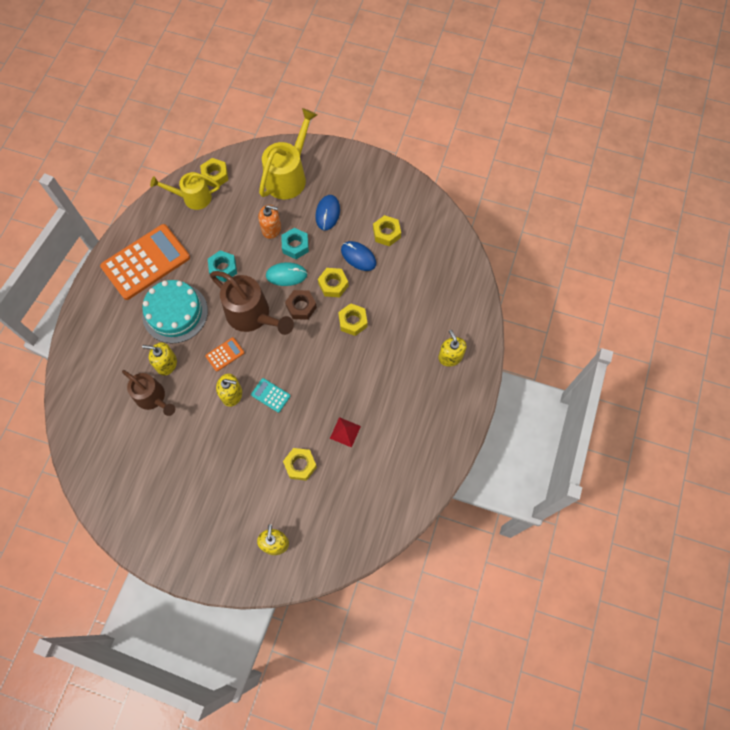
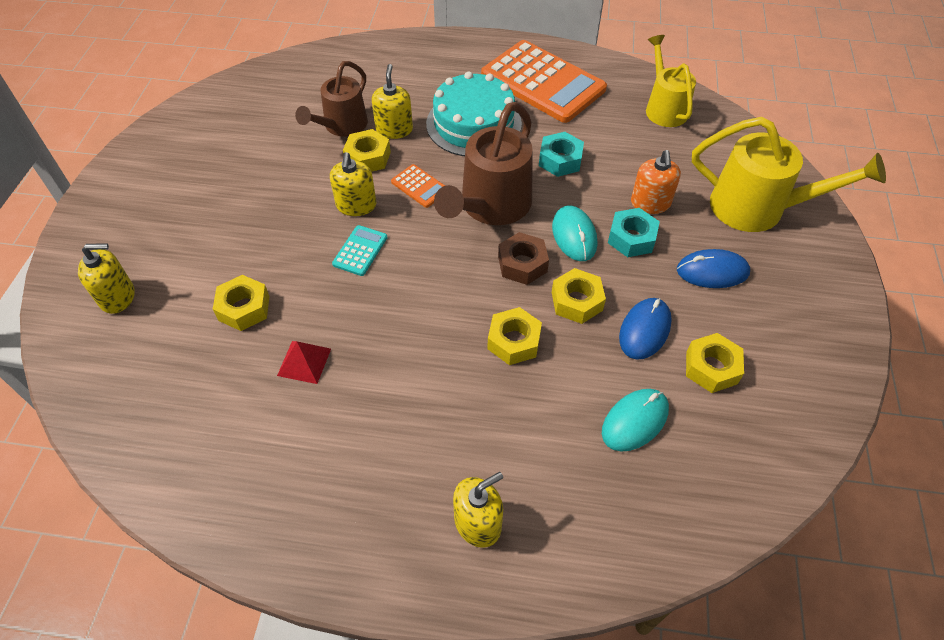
camera: 80 degrees right, 15 degrees down
(215, 175) = (713, 124): yellow nut -> yellow nut (368, 157)
(409, 276) = (635, 421): none -> turquoise mouse

